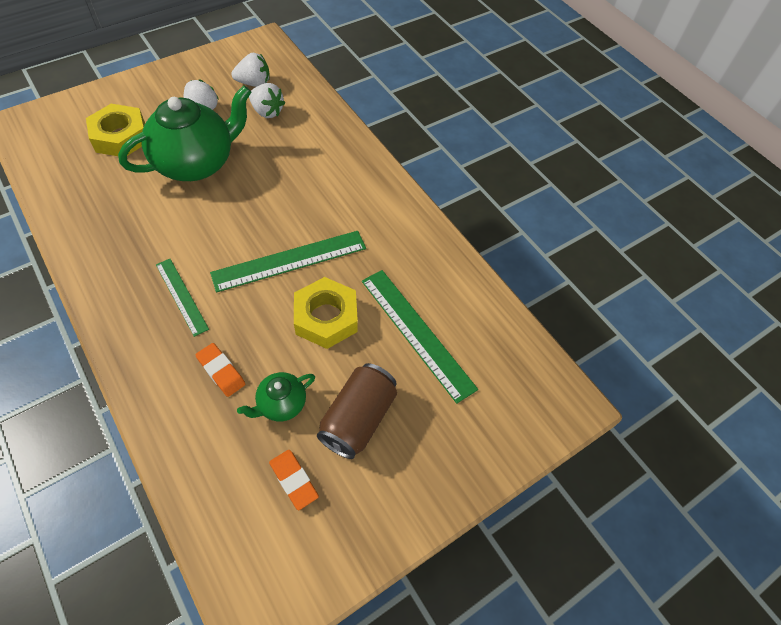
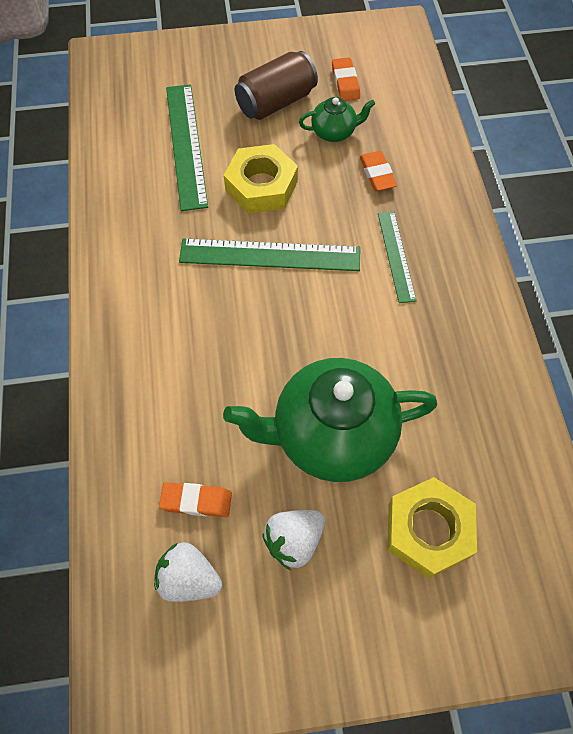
camera: 150 degrees left, 5 degrees up
(267, 112) = (196, 501): white strawberry -> orange eraser

